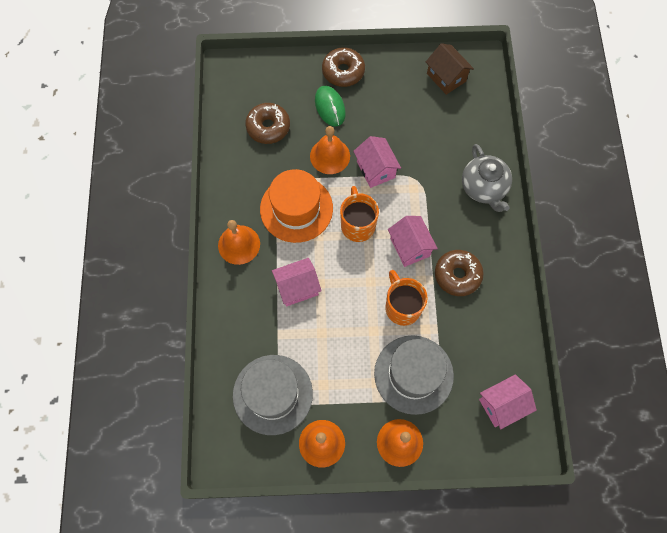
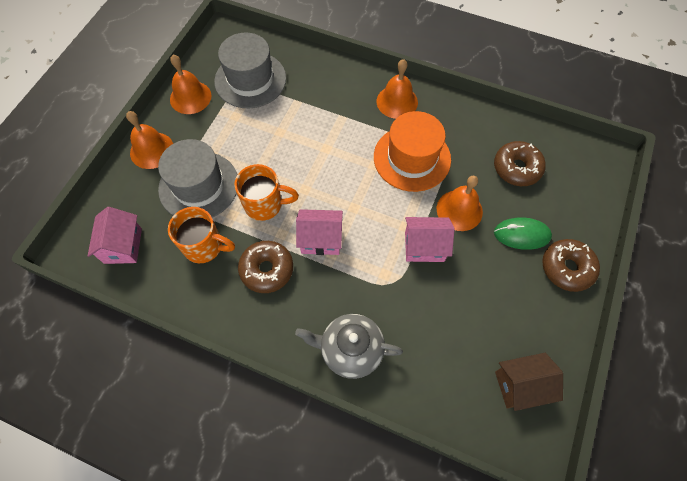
camera: 115 degrees right, 5 degrees down
(297, 287) = (332, 129): pink house -> none
(357, 225) = (369, 203): orange mug -> orange mug (204, 246)

